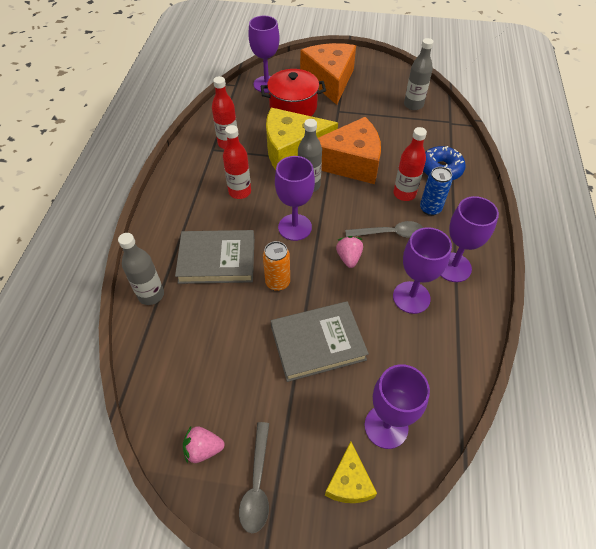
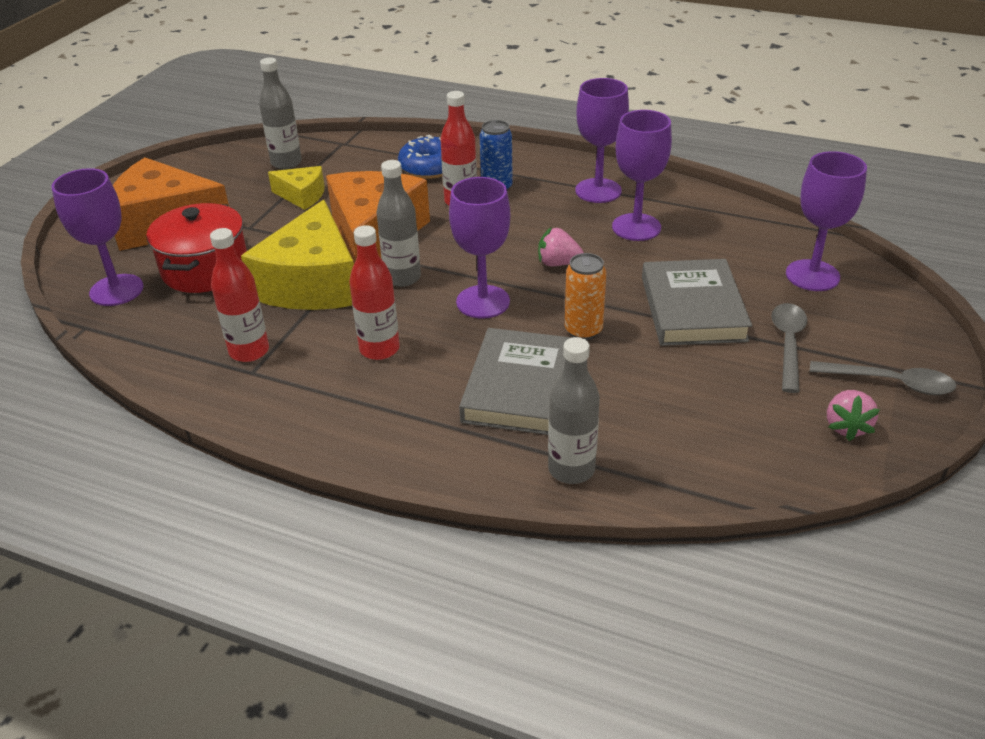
camera: 75 degrees left, 15 degrees down
(349, 482) = (881, 312): yellow cheese -> yellow cheese (302, 196)
(390, 233) = (527, 224): grey spoon -> grey spoon (788, 344)

